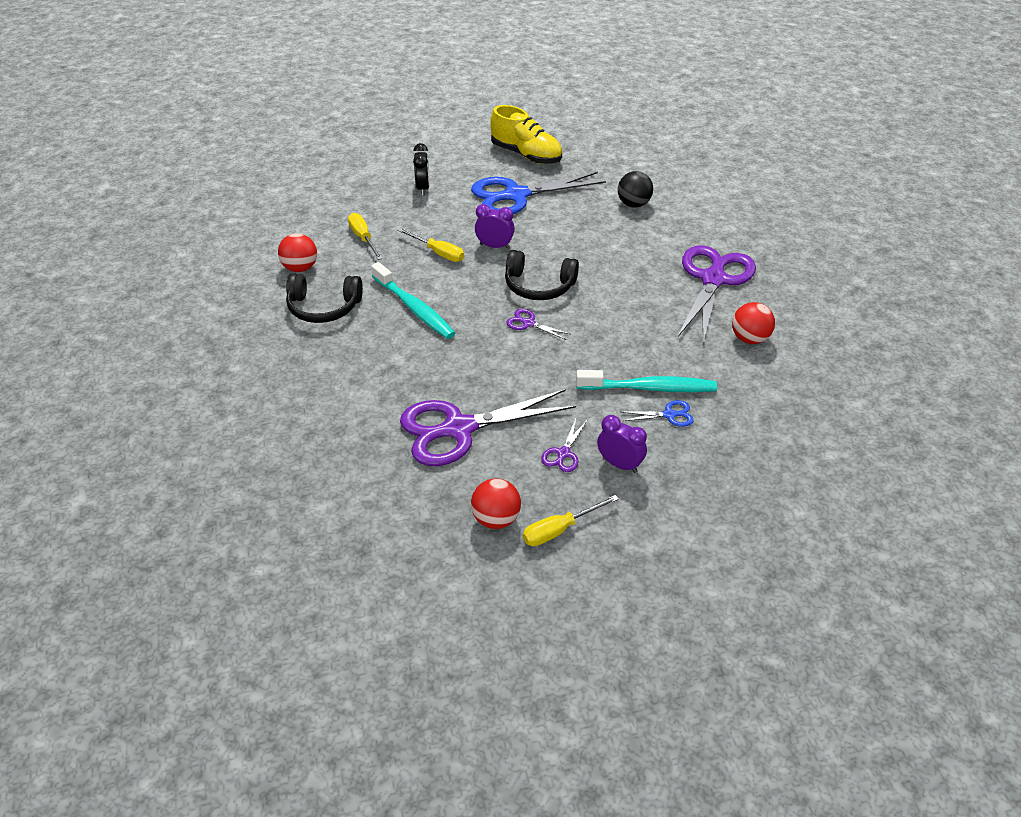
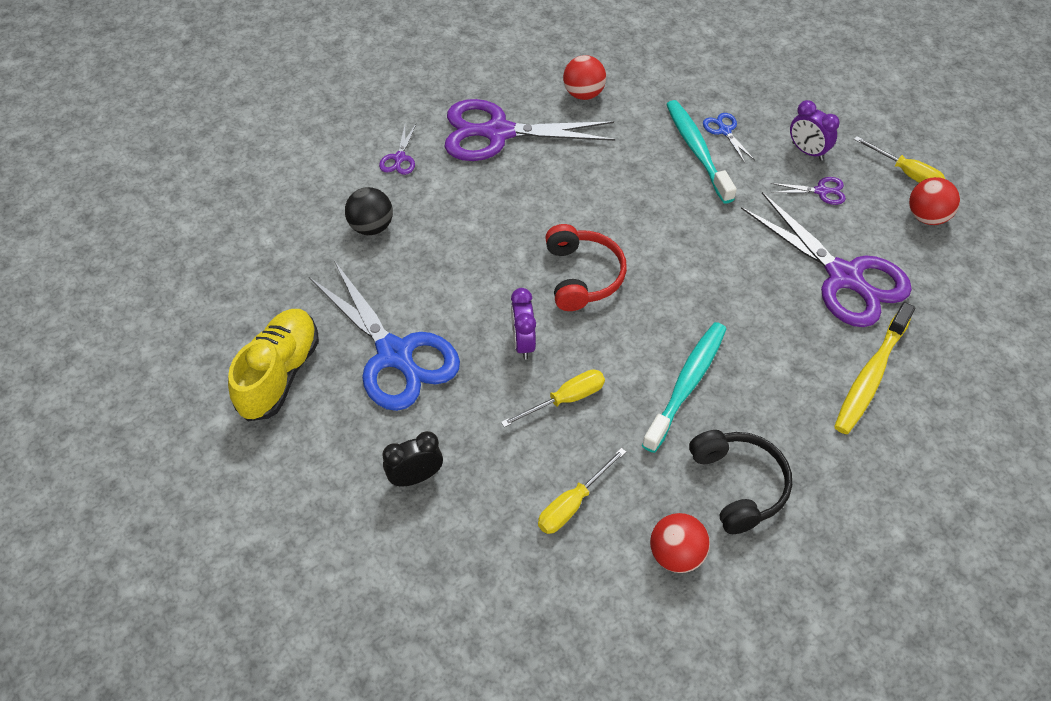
camera: 110 degrees left, 10 degrees up
(358, 405) = (870, 376): none -> yellow toothbrush
(438, 253) = (565, 400): yellow screwdriver -> yellow screwdriver turned 45 degrees clockwise
(528, 323) = (654, 267): purple scissors -> purple scissors (399, 158)
(539, 286) = (583, 276): black headphones -> red headphones
(619, 464) = (807, 151): purple clock -> purple clock turned 60 degrees counterclockwise

